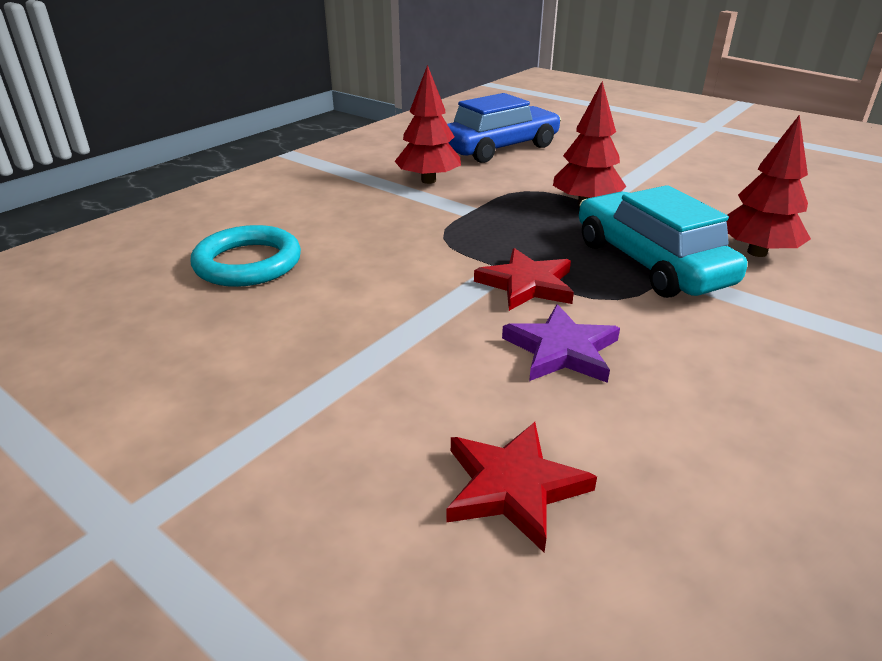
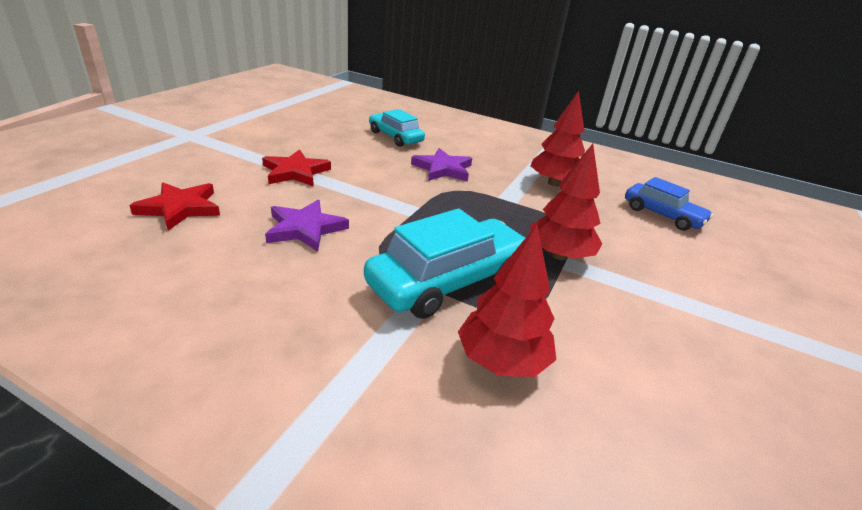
camera: 75 degrees right, 0 degrees up
(248, 263) = (395, 137): turquoise ring -> turquoise car
(379, 238) = (443, 169): none -> purple star
(499, 148) = (662, 215): blue car -> blue car, size x0.62
(527, 284) = (392, 219): red star -> red star (295, 172)

